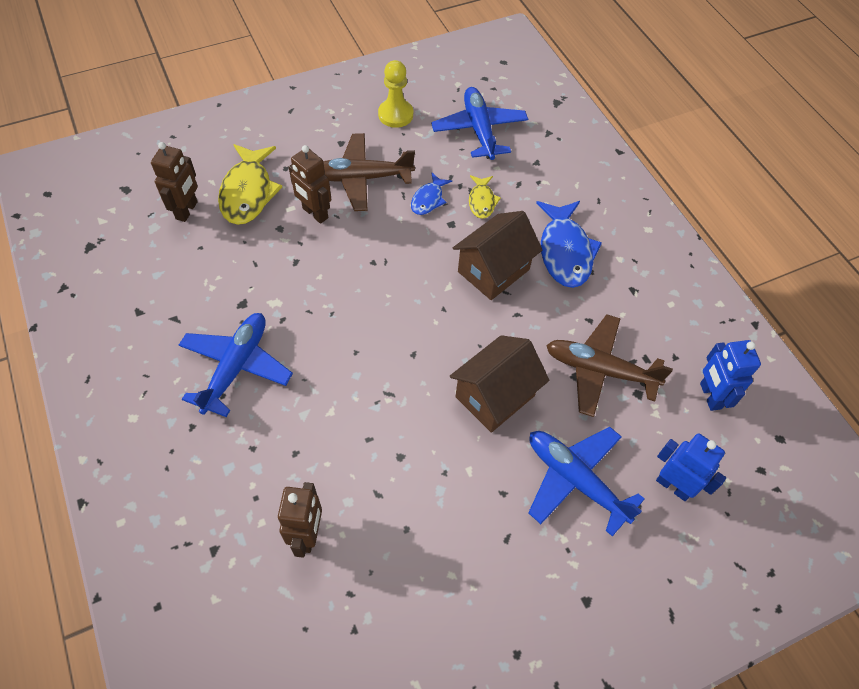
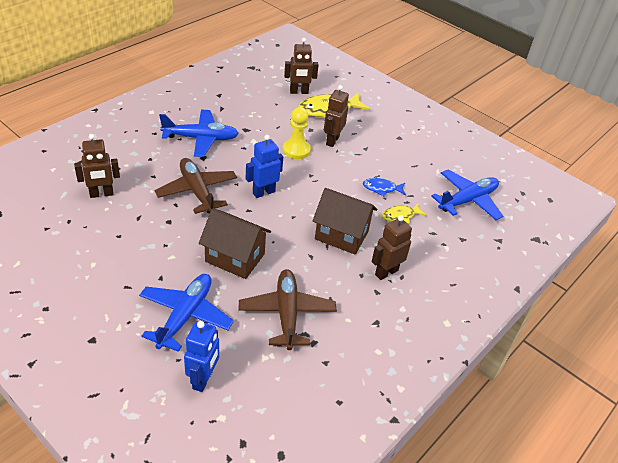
camera: 65 degrees right, 15 degrees down
(362, 178) = (376, 153): brown plane -> brown plane (197, 191)
(395, 115) = (445, 156): yellow pawn -> yellow pawn (296, 150)
(565, 251) = (386, 272): blue fish -> brown robot
(710, 396) = (299, 393): blue robot -> blue robot (263, 192)

